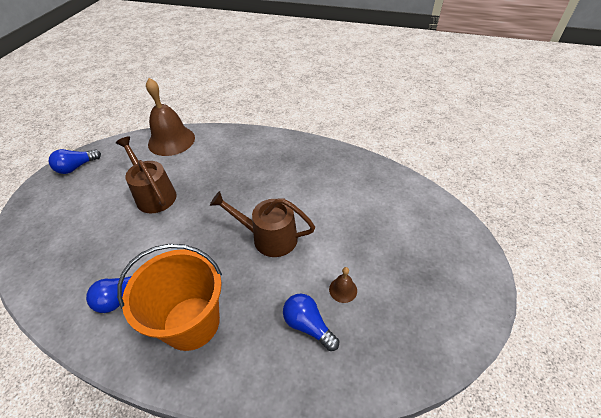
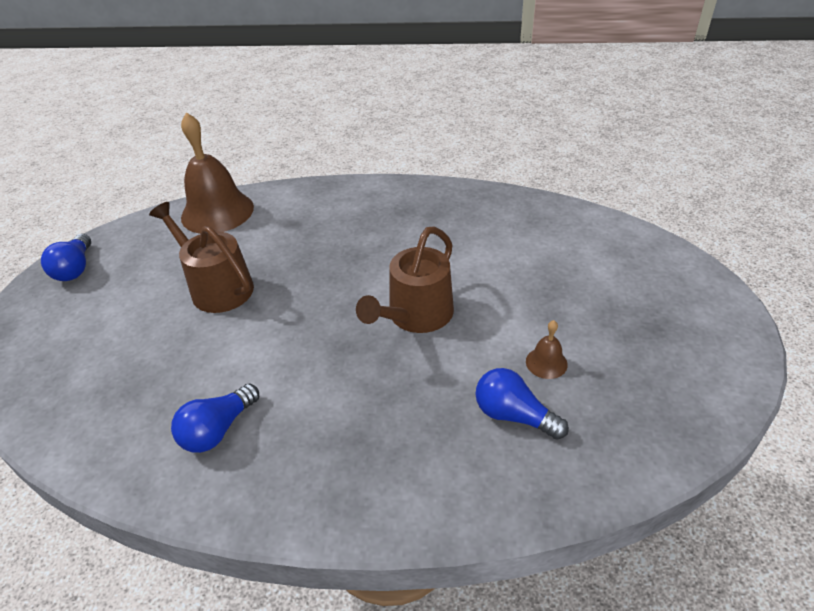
camera: 10 degrees left, 5 degrees down
(76, 167) = (75, 268): blue light bulb -> blue light bulb turned 45 degrees counterclockwise
(191, 323) = (340, 443): orange bucket -> none
(269, 237) = (416, 315): brown watering can -> brown watering can turned 60 degrees counterclockwise

